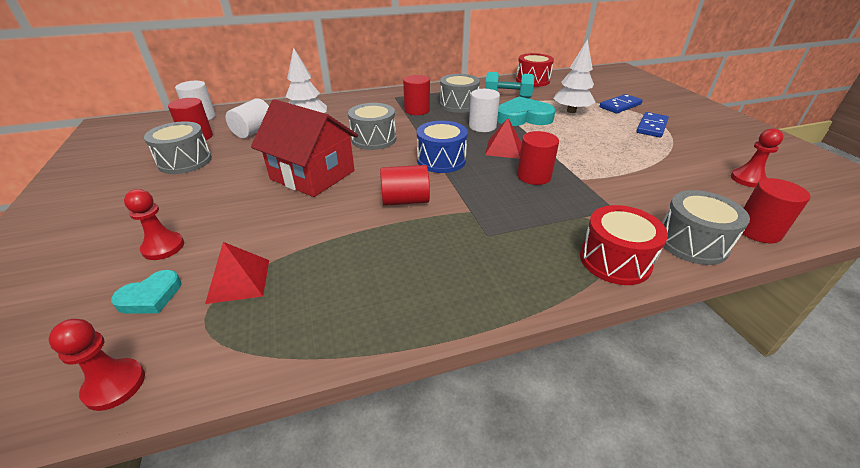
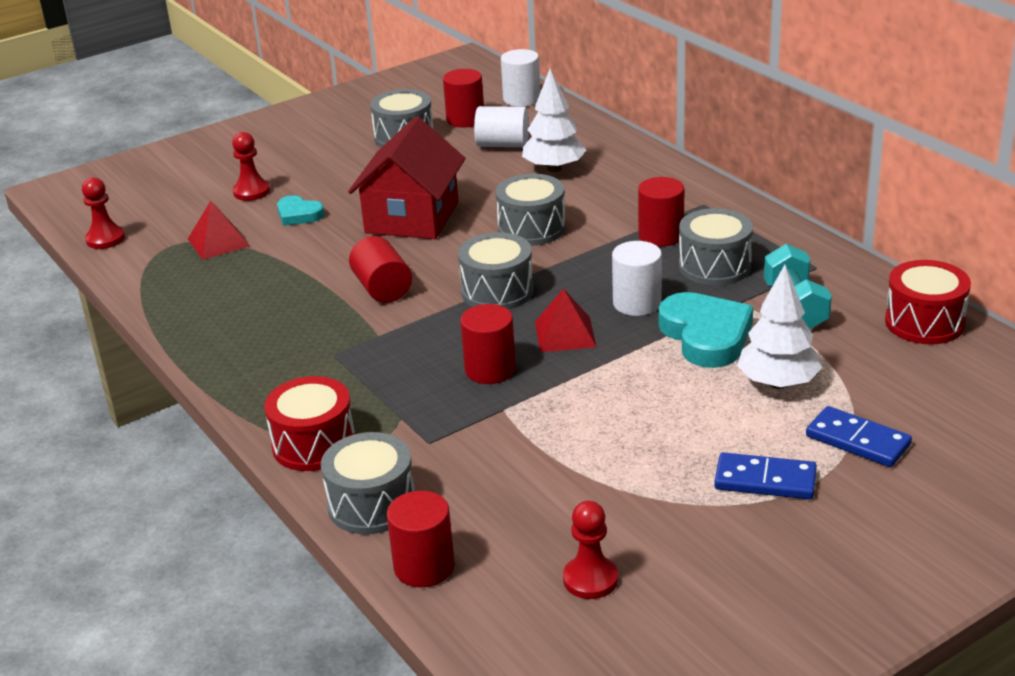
camera: 75 degrees right, 5 degrees down
(151, 296) = (189, 214): turquoise heart -> turquoise heart (298, 214)
(441, 160) = (497, 291): blue drum -> grey drum

